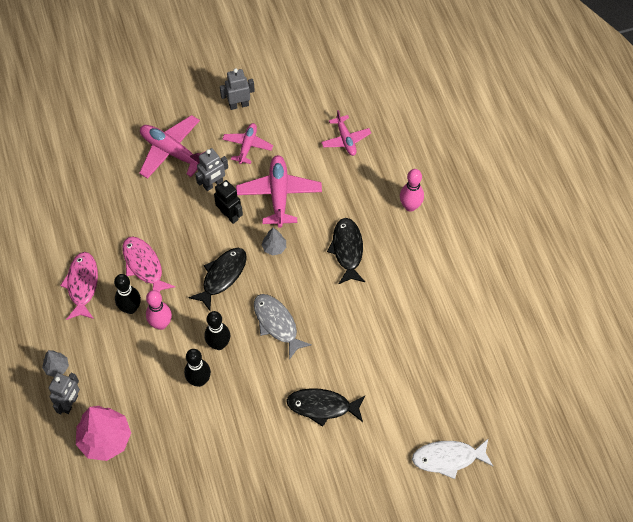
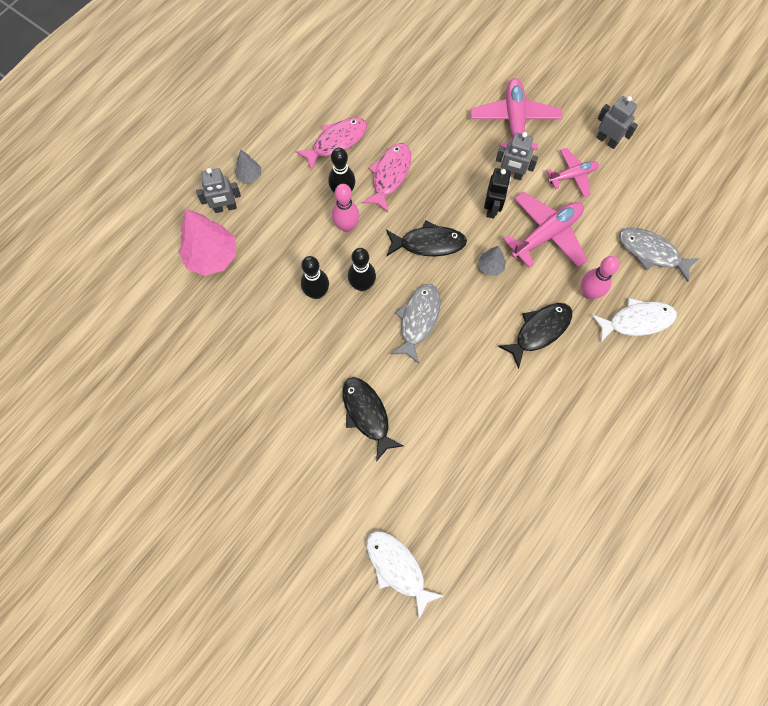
camera: 55 degrees right, 10 degrees up
(345, 139) = (651, 252): pink plane -> grey fish
(387, 185) = (636, 321): none -> white fish
(410, 206) = (632, 357): pink bowling pin -> pink bowling pin (588, 292)

